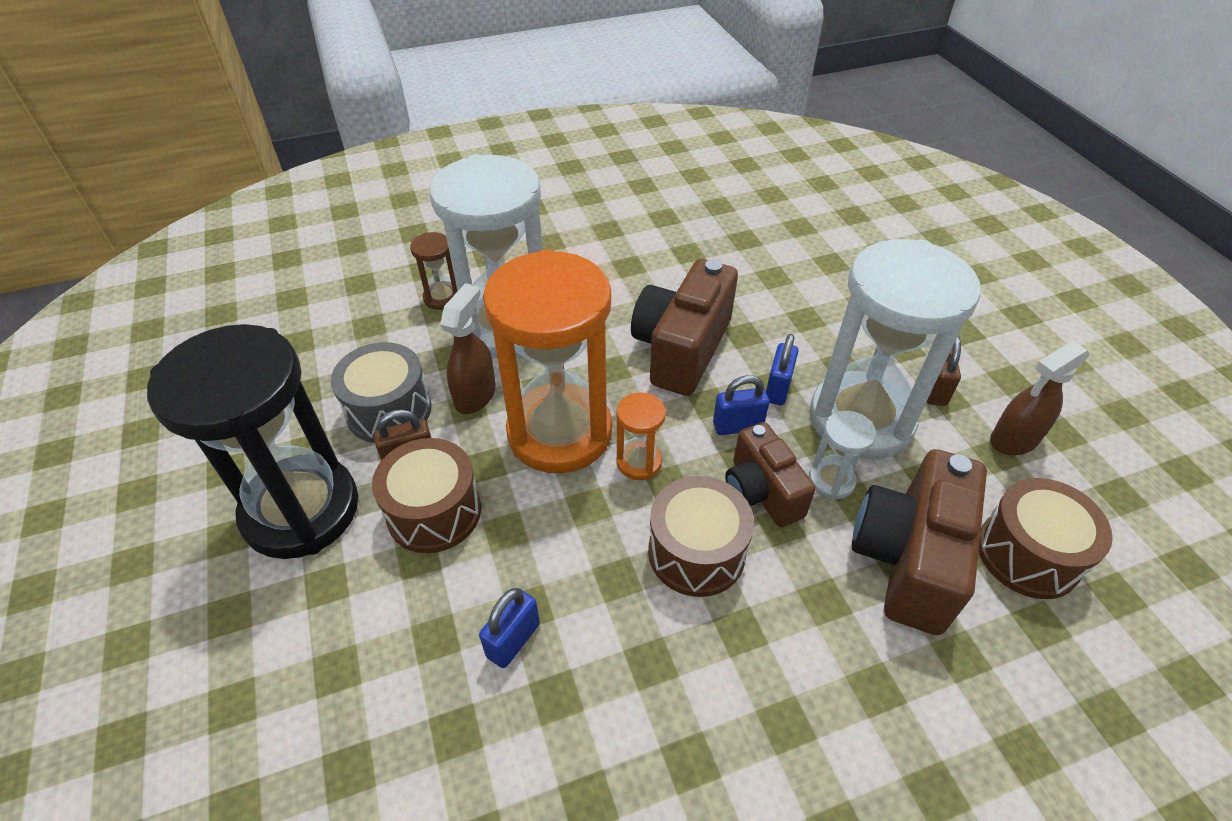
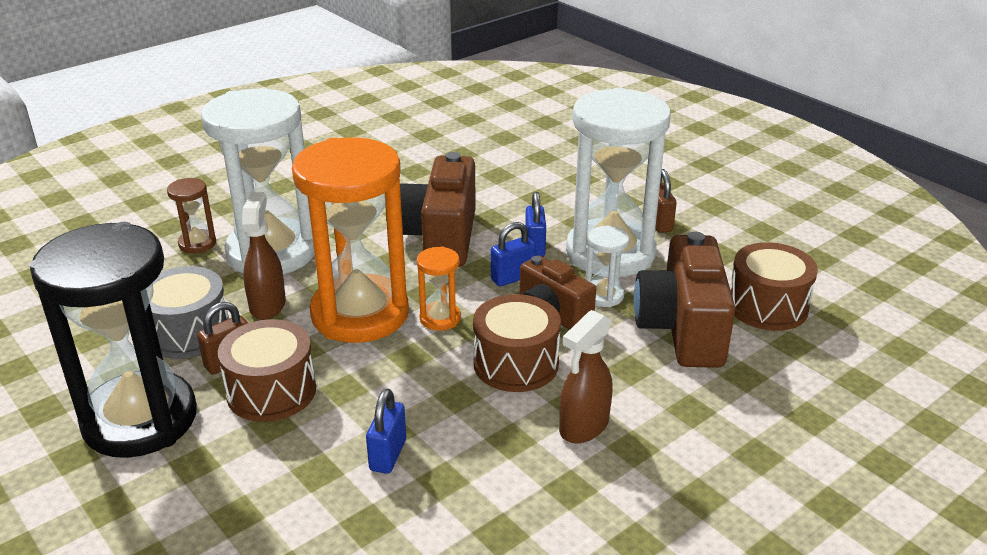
camera: 20 degrees left, 15 degrees down
(1013, 440) = (730, 241): brown spray bottle -> brown spray bottle (583, 427)

